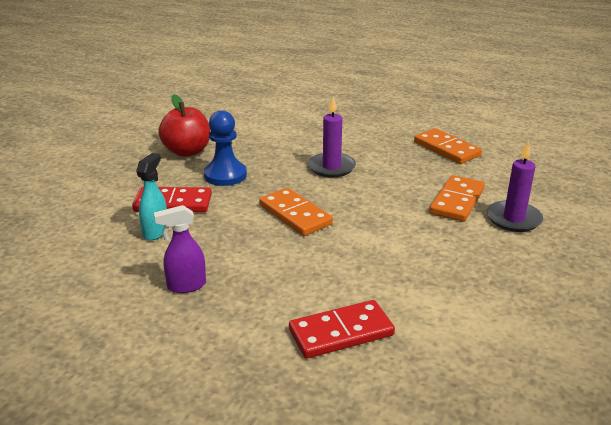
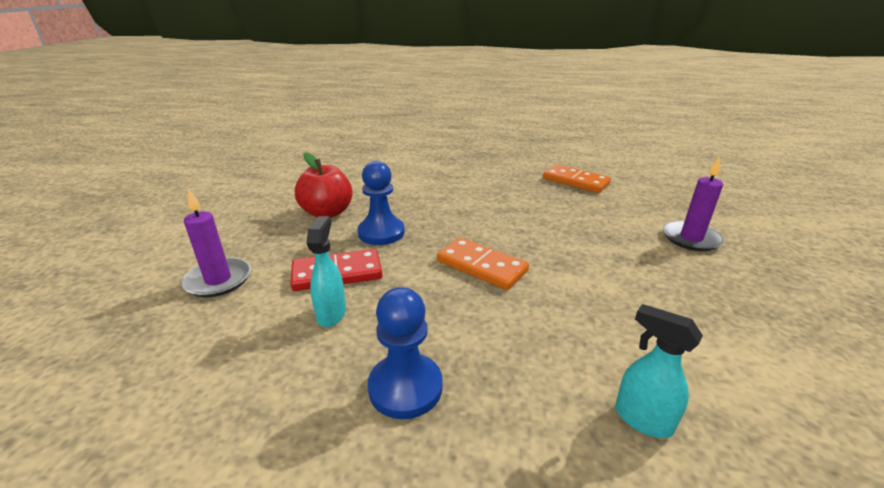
camera: 15 degrees left, 0 degrees up
(186, 286) = (405, 387): purple spray bottle -> blue pawn
(331, 167) = (485, 211): purple candle -> purple candle (218, 280)
(341, 332) = (641, 419): red domino -> turquoise spray bottle
(457, 201) = (626, 228): orange domino -> none

